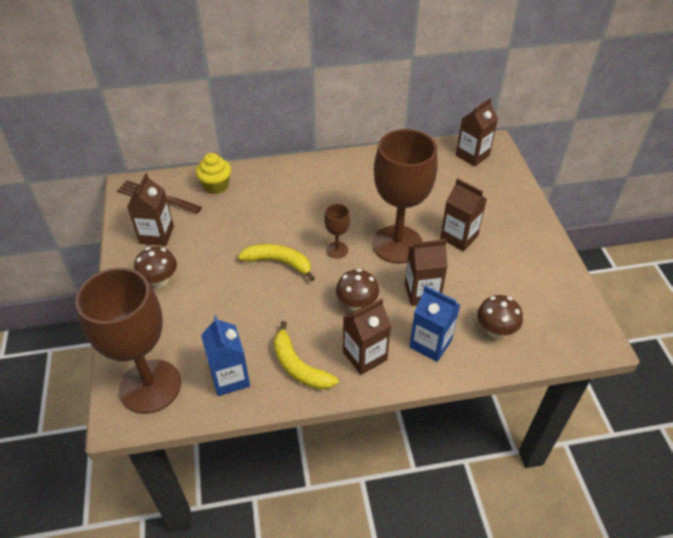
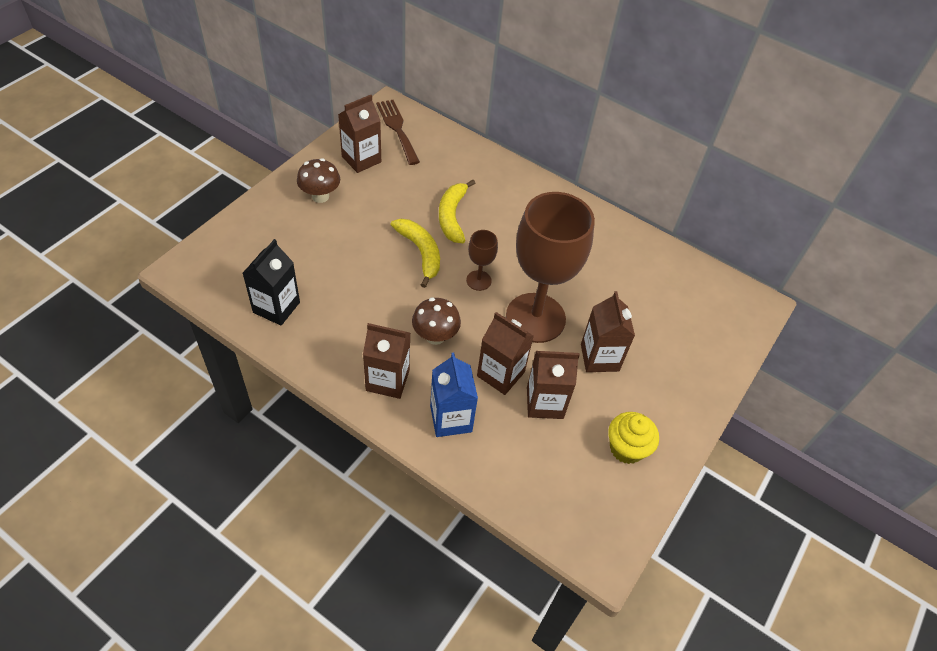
camera: 40 degrees right, 5 degrees up
(150, 386) = (222, 266): brown goblet -> none
(216, 186) = (453, 153): yellow cupcake -> yellow cupcake (626, 448)
(230, 378) = (276, 307): blue carton -> black carton
(299, 366) = (331, 343): yellow banana -> yellow banana (452, 216)
(472, 155) = (720, 298): brown carton -> brown carton (545, 402)
(495, 331) = (519, 460): brown mushroom -> none

